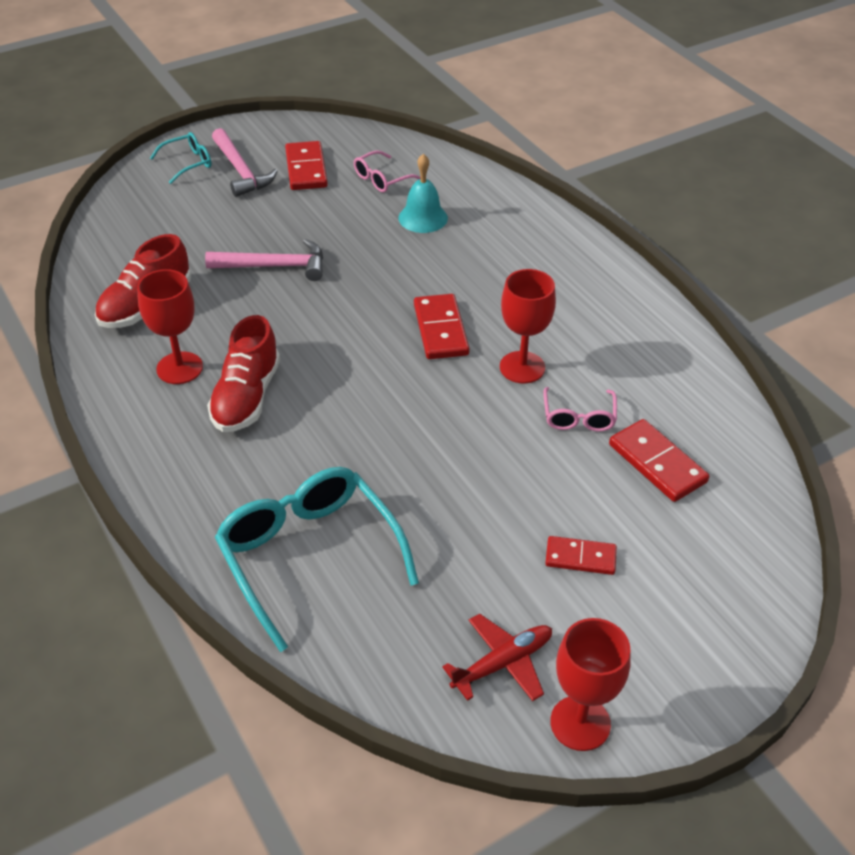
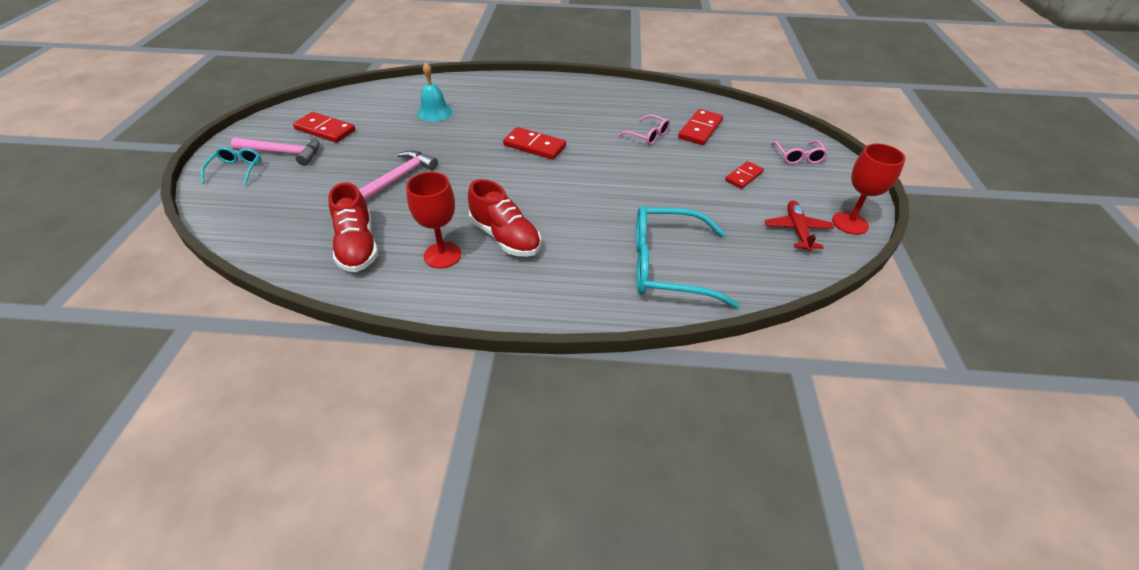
camera: 55 degrees left, 0 degrees up
(382, 179) = (379, 110): pink glasses -> pink glasses (798, 157)
(522, 367) = (594, 135): red goblet -> none
(657, 463) = (700, 129): red domino -> red domino turned 60 degrees counterclockwise

